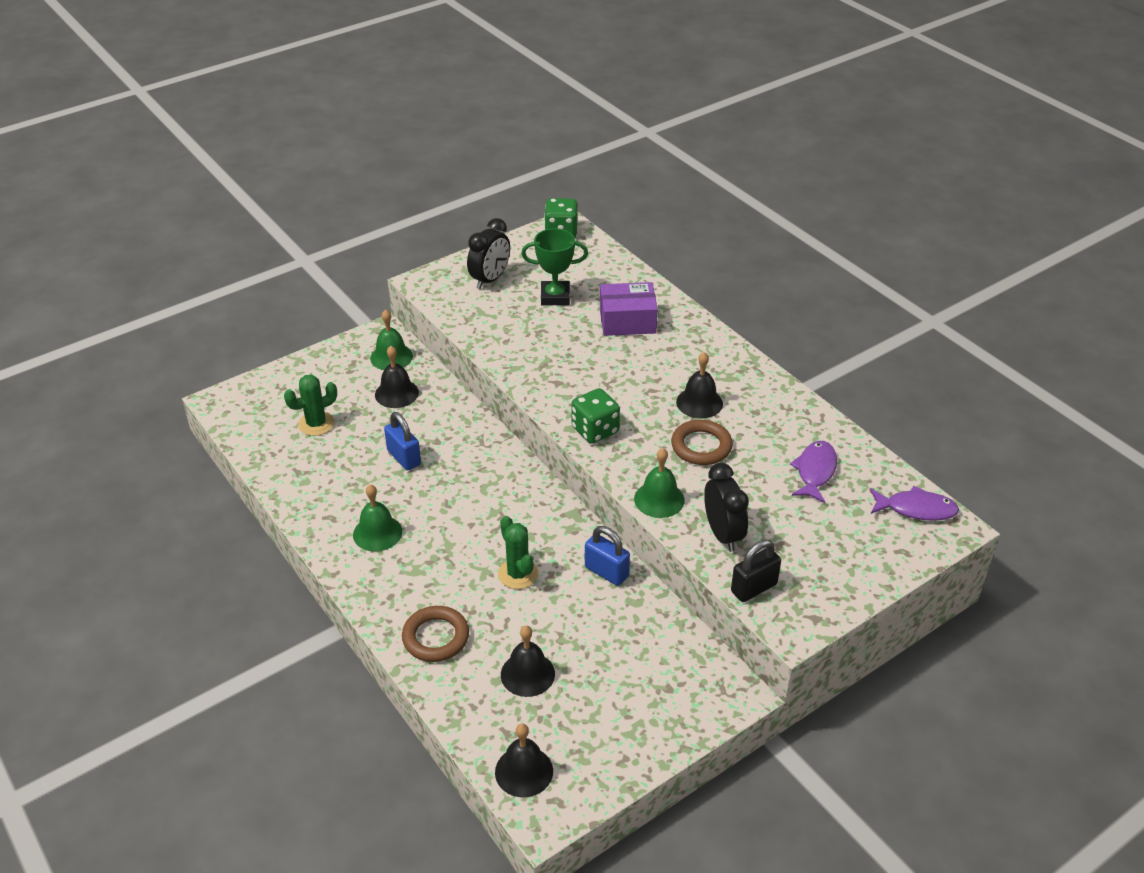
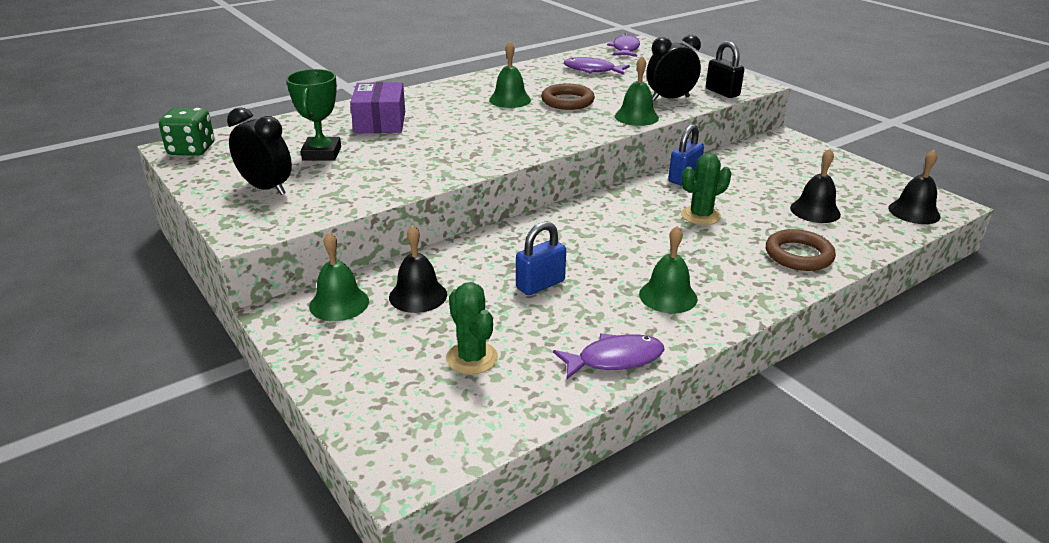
camera: 90 degrees left, 10 degrees down
(301, 495) = (615, 359): none -> purple fish
(595, 430) = (549, 138): green dice -> none
(699, 402) = (510, 100): black bell -> green bell

